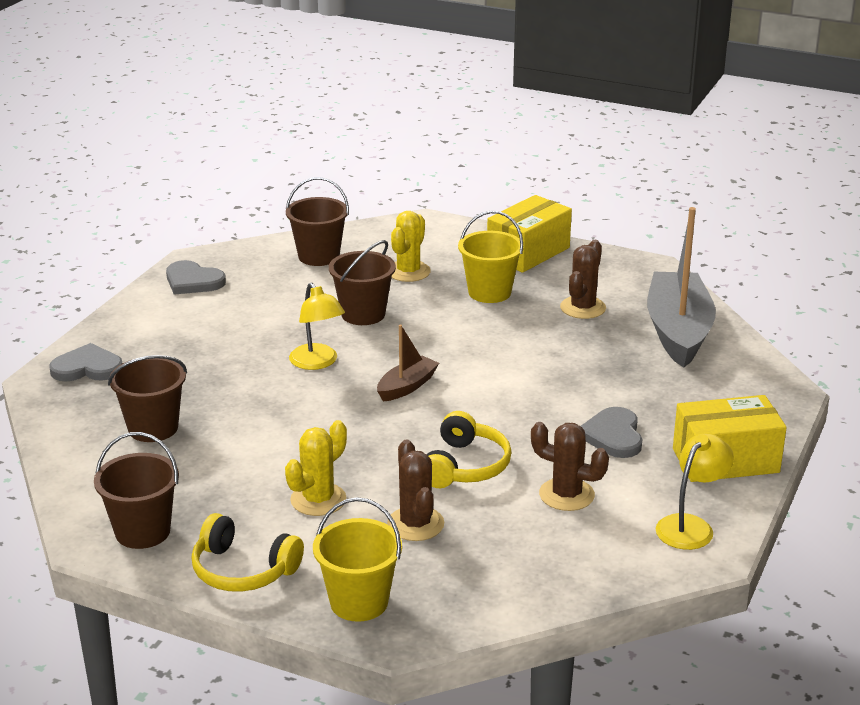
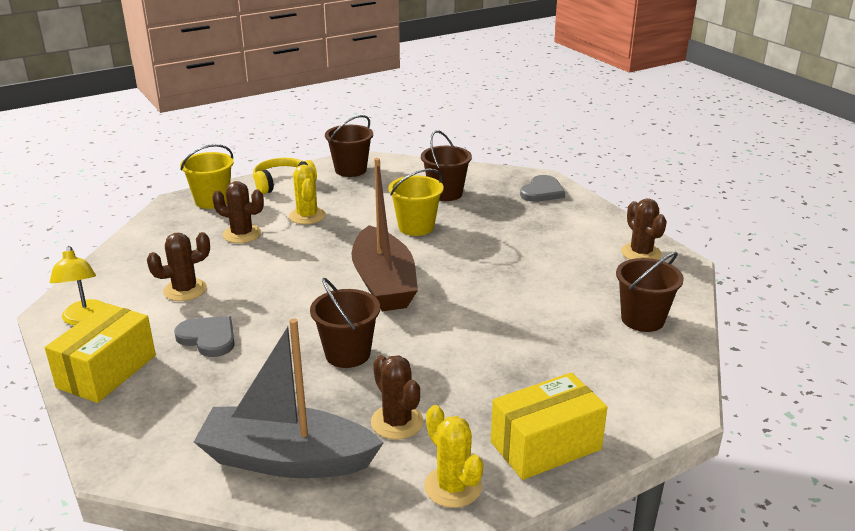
camera: 125 degrees right, 0 degrees up
(193, 281) = (641, 253): grey heart -> brown cactus
(317, 363) = (458, 262): yellow lamp -> none
(363, 314) = (511, 304): brown bucket -> brown bucket (347, 354)
(407, 386) = (383, 283): brown boat -> brown boat, size x2.04
(408, 272) = (569, 353): yellow cactus -> yellow cactus (453, 487)
(465, 466) = (266, 269): yellow headphones -> none
(489, 292) = (484, 381): yellow bucket -> yellow bucket (416, 227)
(528, 253) = (545, 445): yellow box -> yellow box turned 75 degrees clockwise
(678, 331) = (286, 459): grey boat -> grey boat turned 150 degrees clockwise

